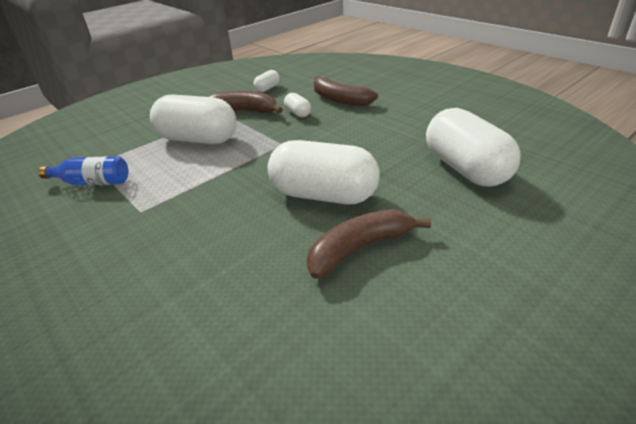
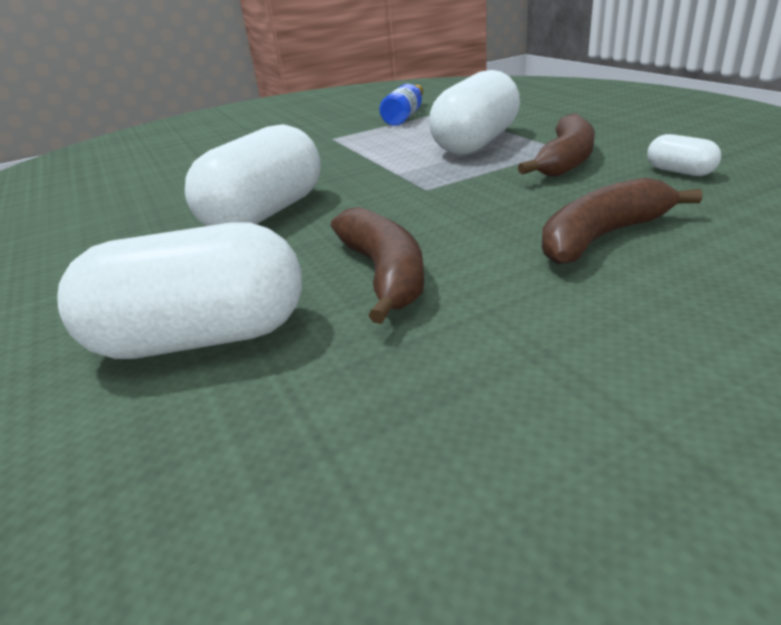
camera: 105 degrees right, 5 degrees down
(298, 113) = (541, 198): white capsule -> none
(359, 248) = (147, 229): brown banana -> brown banana (384, 274)

